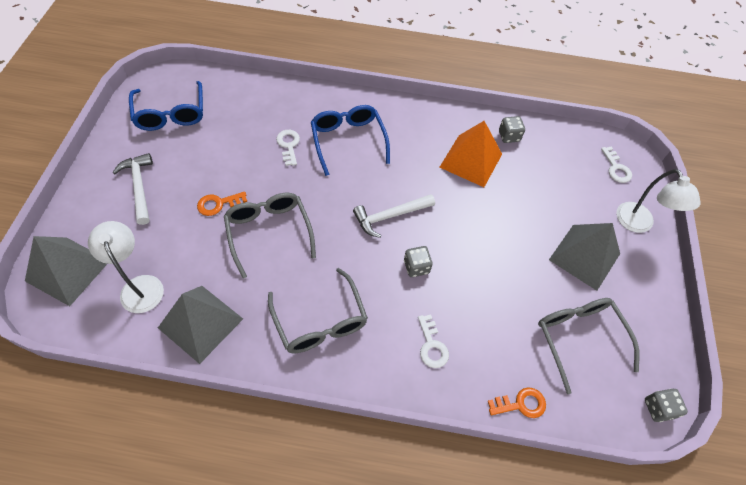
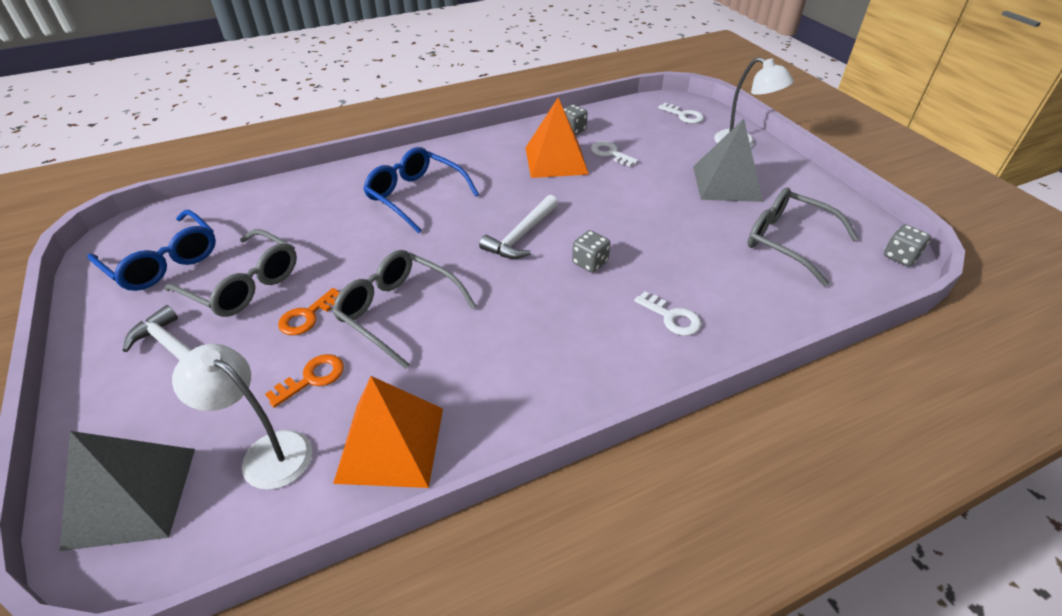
camera: 30 degrees left, 15 degrees down
(200, 323) = (390, 444): grey pyramid -> orange pyramid
(288, 145) = (349, 227): white key -> white key (610, 153)
(320, 321) = (537, 360): grey glasses -> grey glasses (244, 285)
(521, 404) = (798, 317): orange key -> orange key (312, 378)

